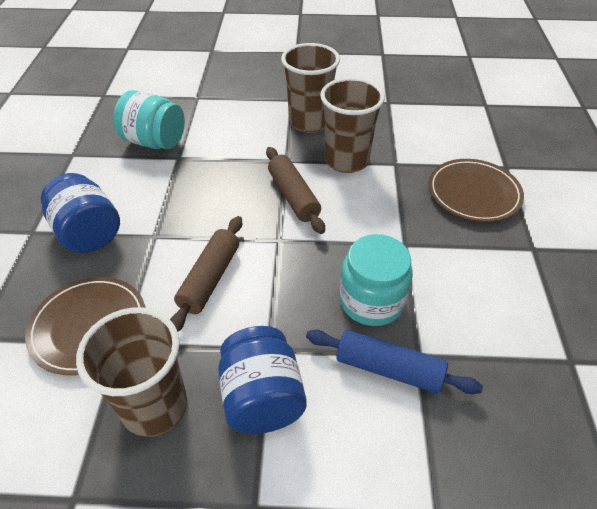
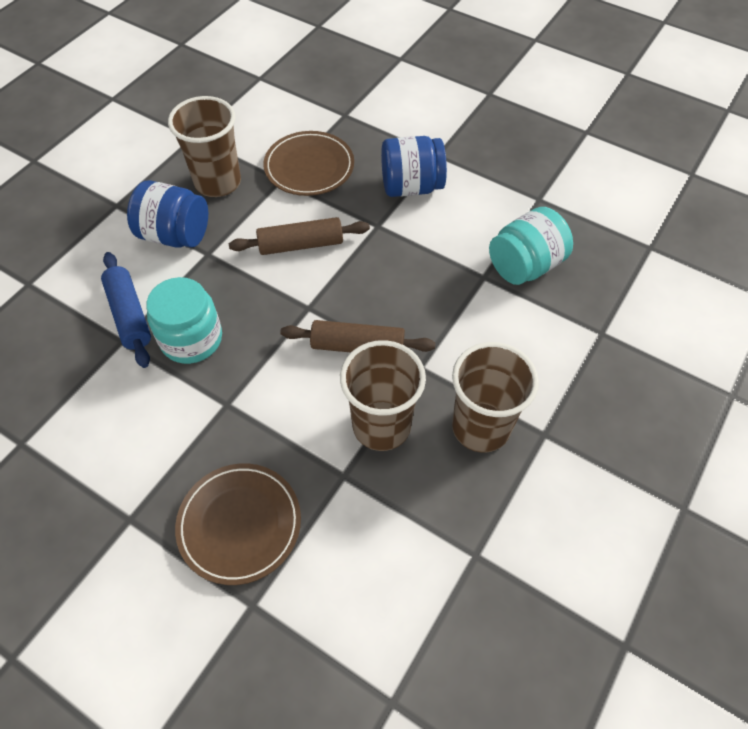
camera: 120 degrees right, 10 degrees up
(210, 279) = (301, 245): brown rolling pin -> brown rolling pin turned 60 degrees counterclockwise
(389, 369) = (129, 315): blue rolling pin -> blue rolling pin turned 75 degrees counterclockwise

